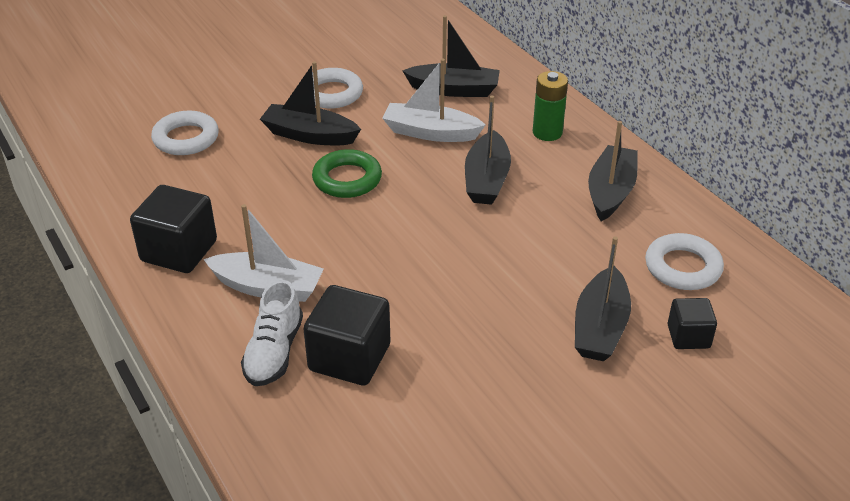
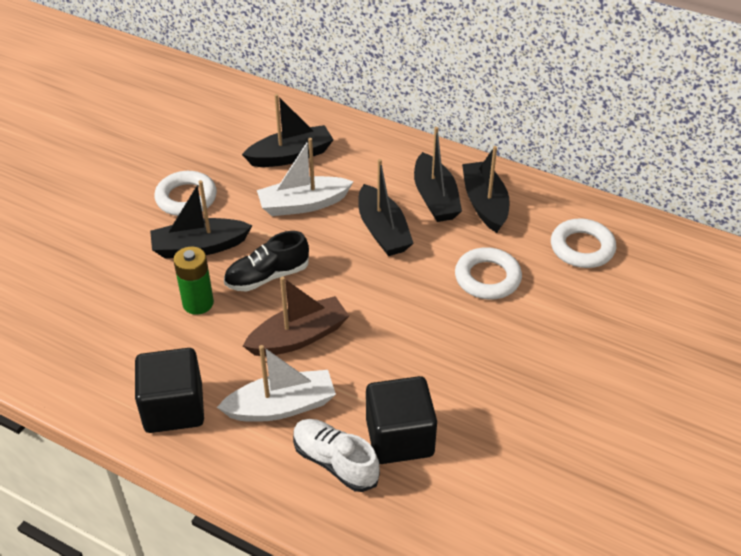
camera: 30 degrees left, 5 degrees up
(186, 138) = (85, 295): white ring -> white ring (487, 278)
(274, 352) = (335, 462): white shoe -> white shoe turned 150 degrees clockwise
(331, 238) = (298, 337): none -> brown boat
(347, 179) = (267, 276): green ring -> black shoe
(547, 133) = (397, 169): green battery -> green battery (198, 303)
(600, 327) = (562, 323): black boat -> black boat (435, 198)
(688, 336) = (626, 303): black cube -> none

